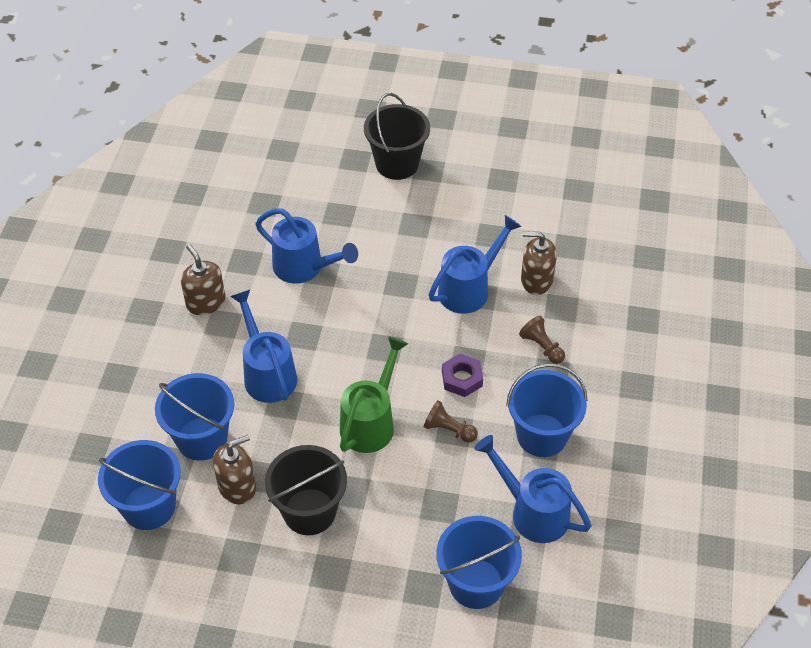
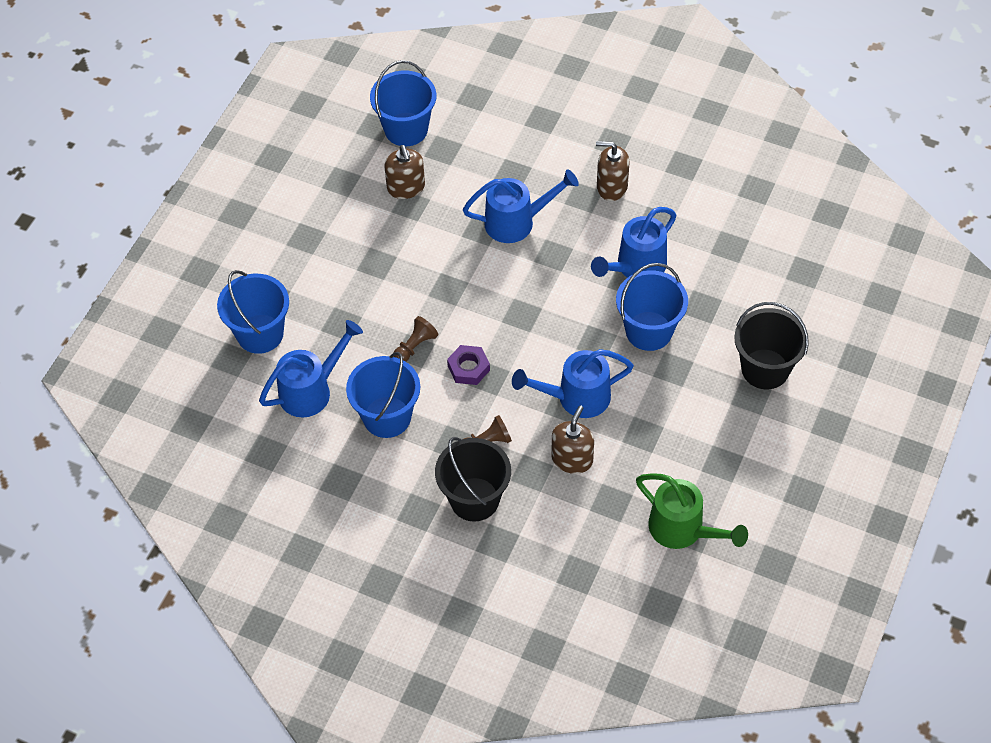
camera: 105 degrees right, 5 degrees up
(202, 439) = (461, 169): blue bucket -> blue bucket (649, 331)
(205, 302) = (611, 187): brown soap dispenser -> brown soap dispenser turned 150 degrees counterclockwise
(309, 511) = (366, 232): black bucket -> black bucket (474, 499)
(371, 422) = (441, 289): green watering can -> green watering can (683, 530)
(469, 289) = (576, 398): blue watering can -> blue watering can turned 105 degrees clockwise

